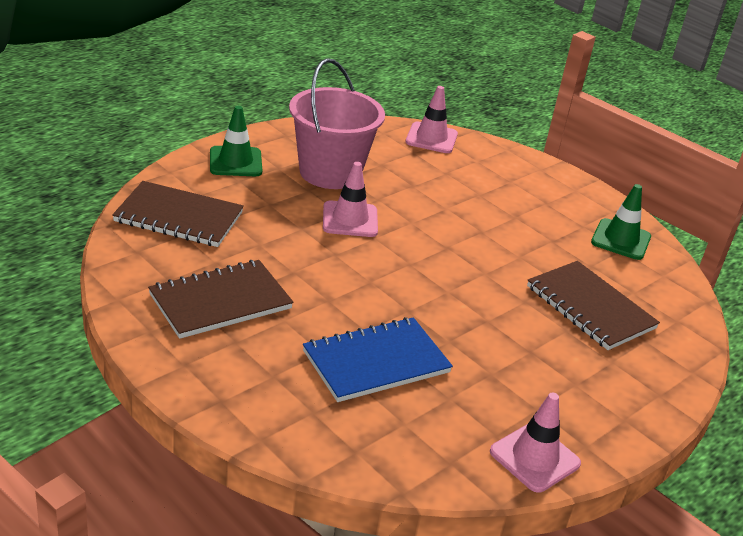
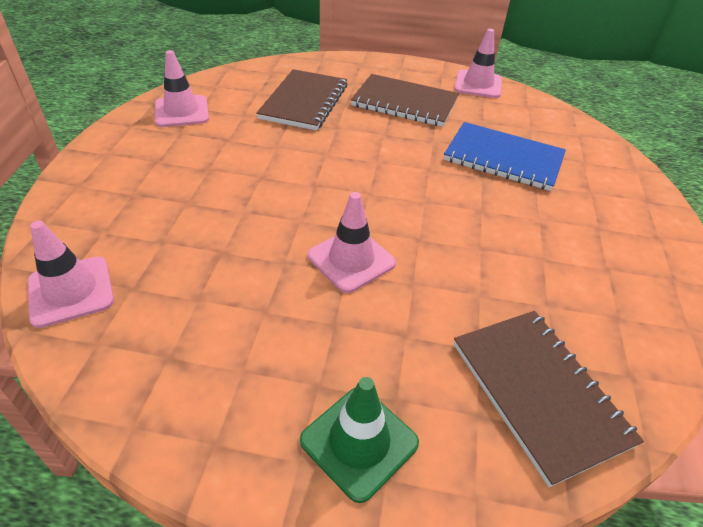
camera: 125 degrees left, 10 degrees up
(220, 302) = (582, 264): brown notebook -> brown notebook (405, 103)
(330, 172) = (272, 330): pink bucket -> none
(621, 240) = (181, 112): green traffic cone -> pink traffic cone

